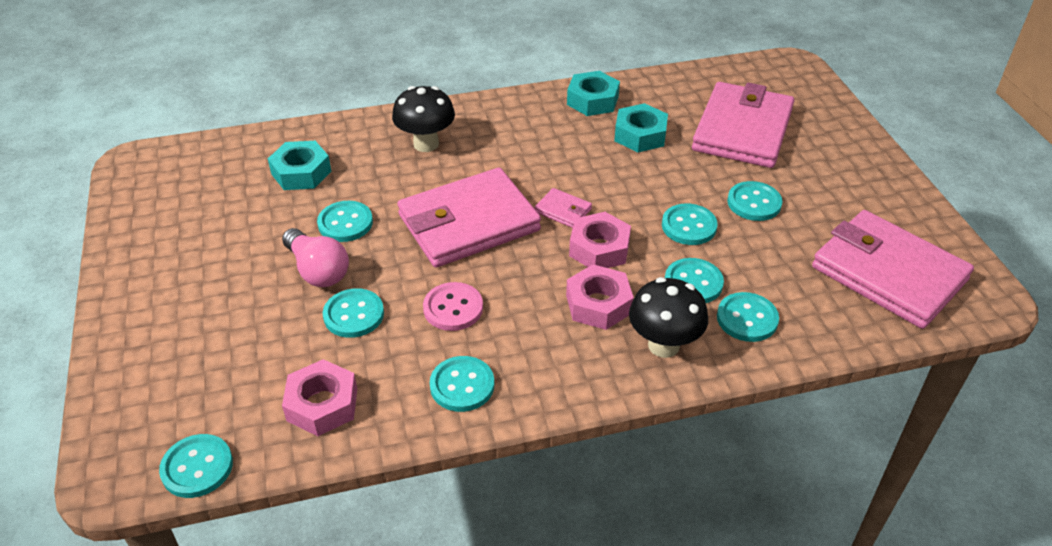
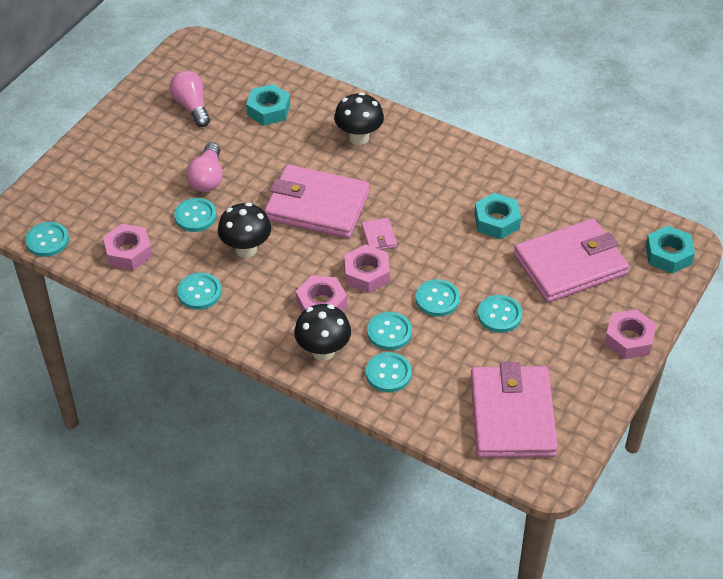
camera: 45 degrees right, 5 degrees up
(209, 217) = (192, 106): none -> pink light bulb
(345, 223) = (253, 159): turquoise button -> none
(453, 308) = (246, 249): pink button -> black mushroom
(592, 100) = (502, 176): turquoise nut -> turquoise nut (668, 255)
(865, 153) = (629, 339): none -> pink nut

